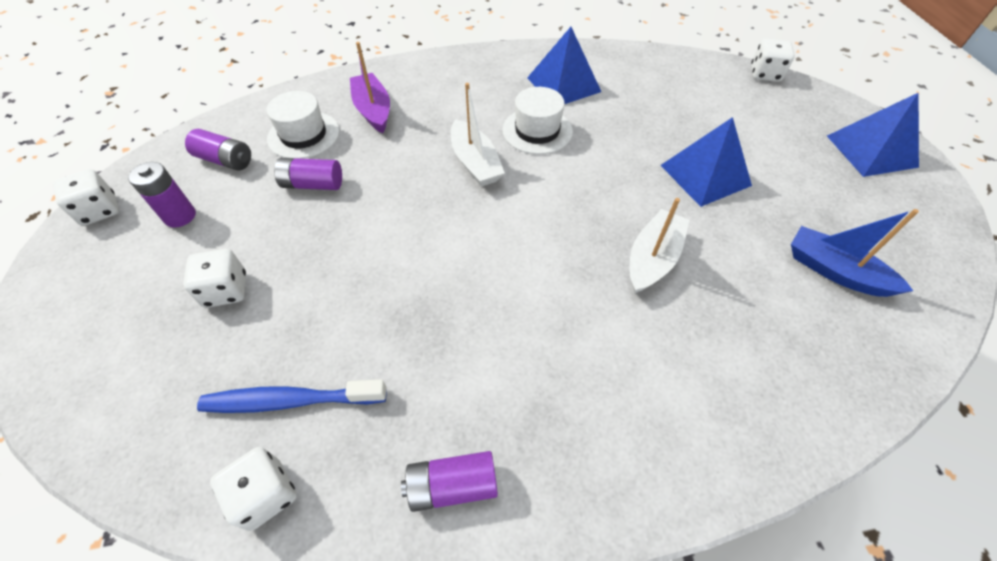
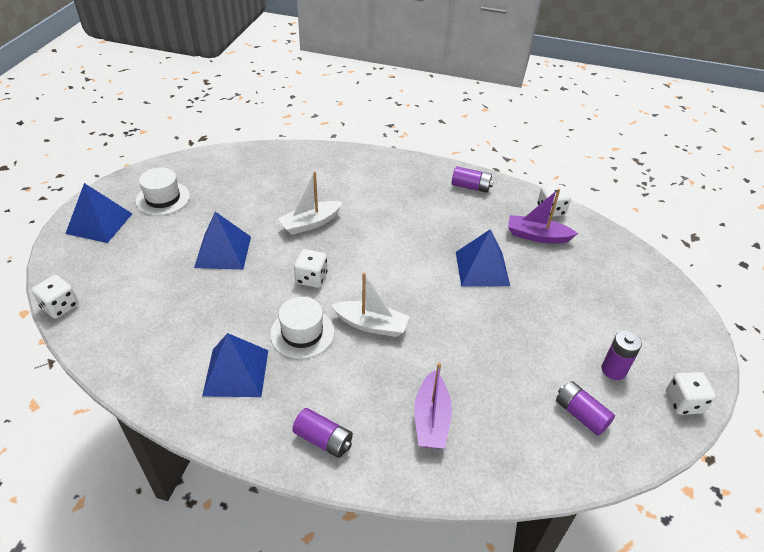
camera: 155 degrees left, 10 degrees down
(226, 290) = (573, 301): white dice -> white dice (311, 278)
(290, 400) = (537, 236): blue toothbrush -> purple boat
(303, 135) = (505, 415): white hat -> white hat (163, 198)
(313, 184) = (505, 357): purple battery -> purple battery (323, 440)
(371, 289) = (482, 268): none -> blue pyramid
(475, 163) = (371, 325): white boat -> white boat turned 105 degrees clockwise
(835, 271) = (225, 184): blue boat -> none

